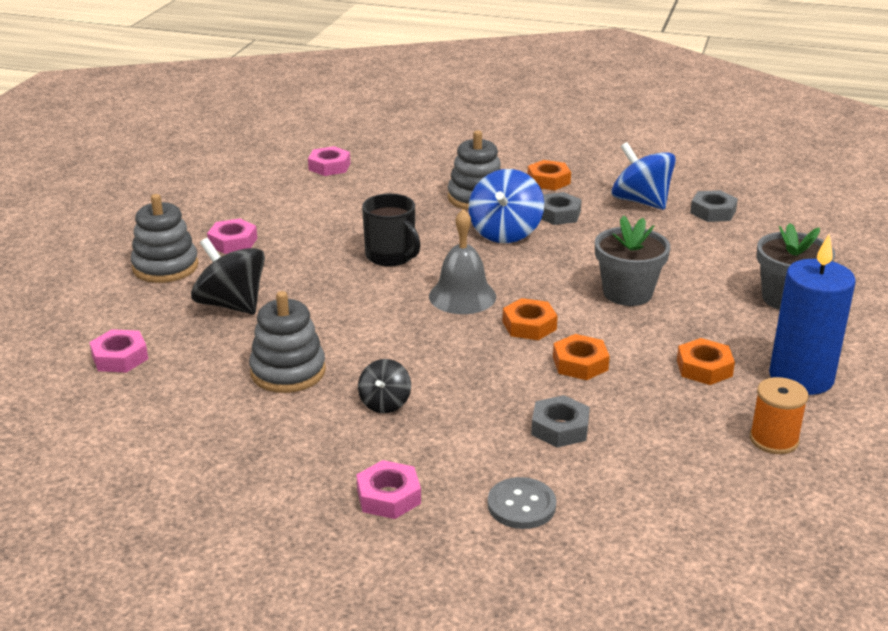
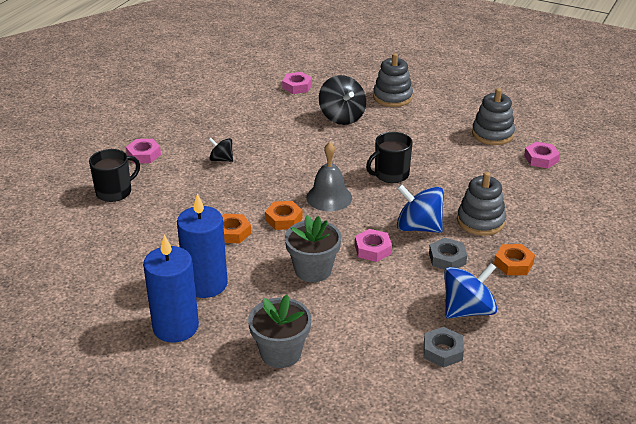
camera: 100 degrees right, 5 degrees up
(231, 304) = (342, 117): black spinning top -> black spinning top turned 105 degrees clockwise
(233, 242) = (421, 118): pink nut -> pink nut (373, 249)
(288, 372) = (264, 132): grey stacking toy -> grey stacking toy (492, 134)
(521, 505) = (115, 192): grey button -> black mug
(560, 428) = (171, 214): grey nut -> none
(704, 368) = (205, 284): orange nut -> blue candle
(774, 439) = (118, 294): orange spool -> none

